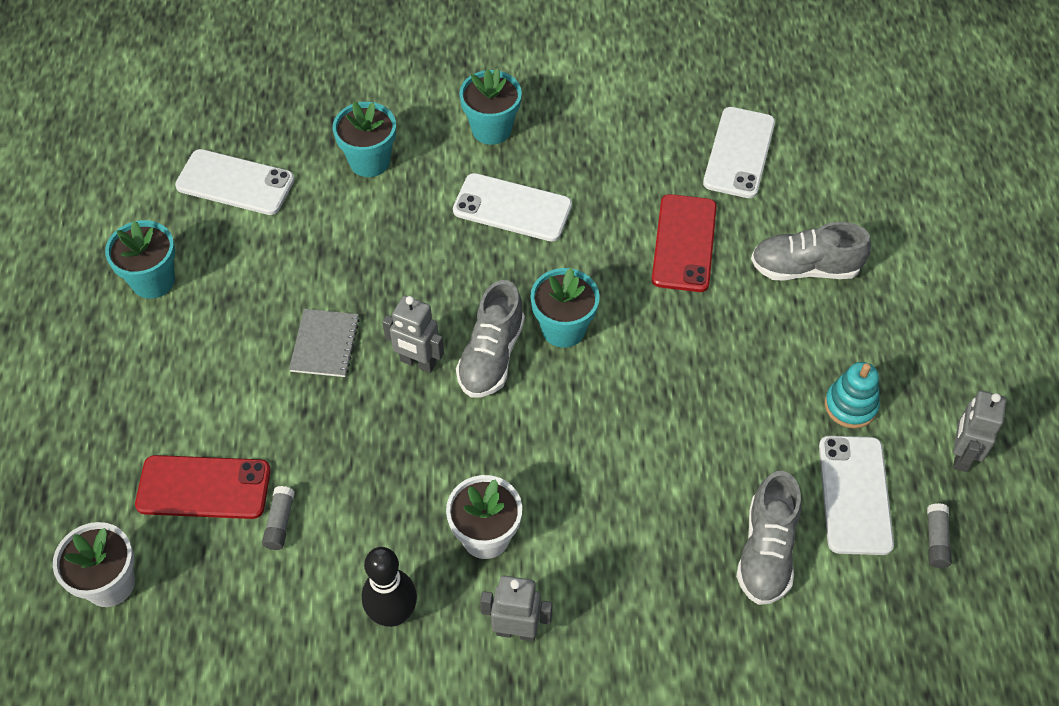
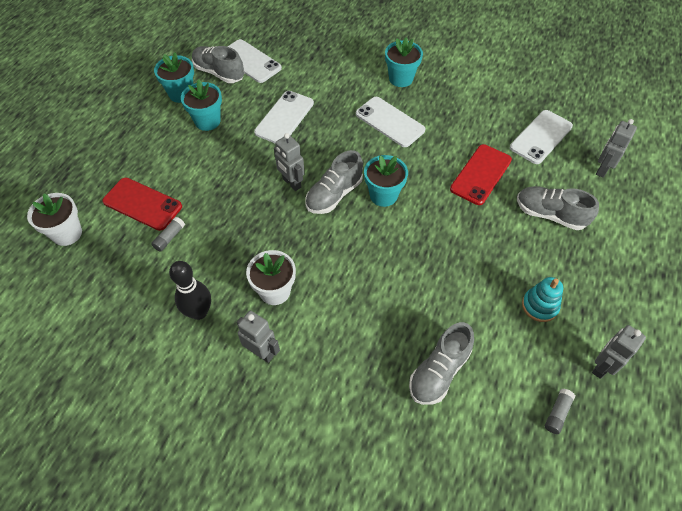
camera: 25 degrees right, 0 degrees up
(195, 221) = (219, 73): none -> grey shoe
(325, 344) = (248, 155): grey notebook -> none
(369, 161) = (325, 73): turquoise flower pot -> turquoise flower pot (207, 121)
(842, 172) = (602, 169): none -> grey robot
(855, 495) = (515, 361): white phone -> white phone (284, 118)

